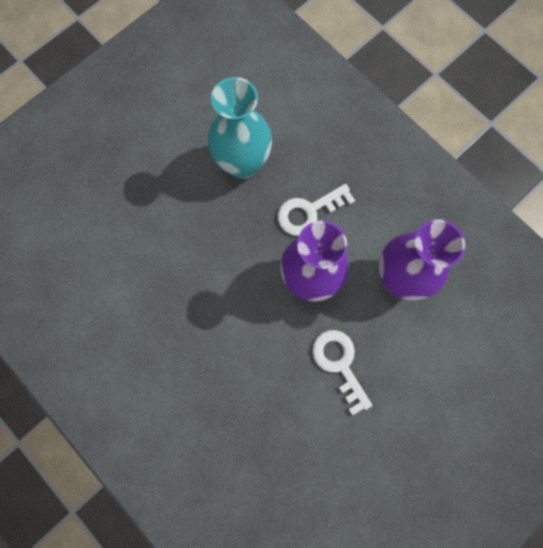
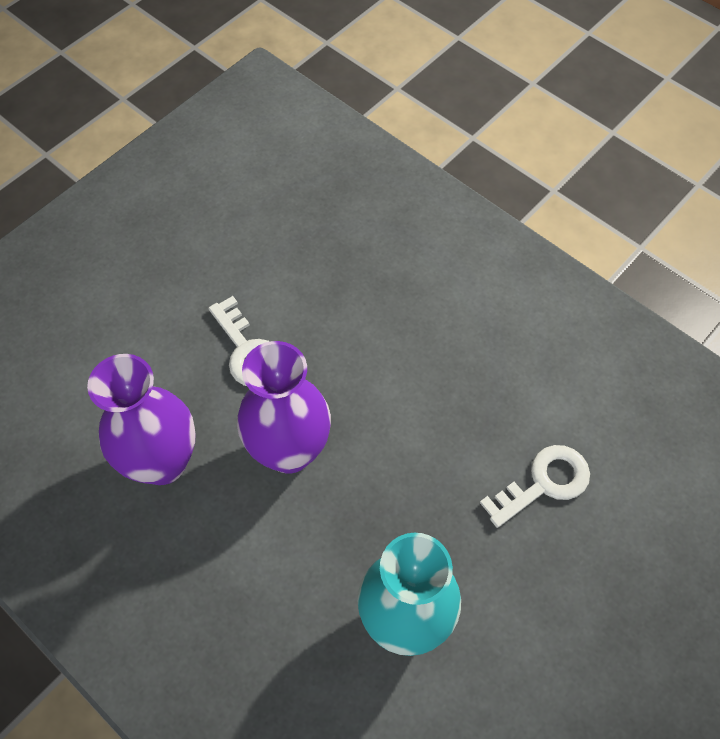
camera: 175 degrees right, 15 degrees down
(309, 212) = (295, 548): white key -> white key (544, 483)

